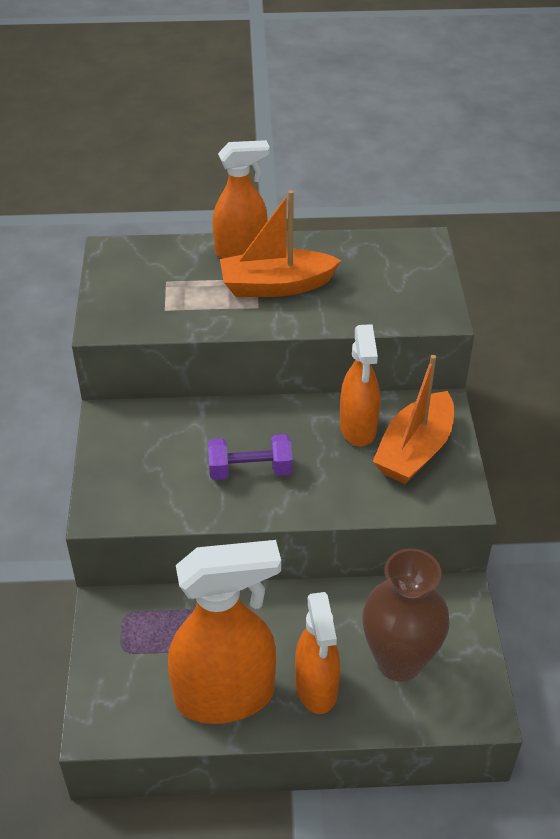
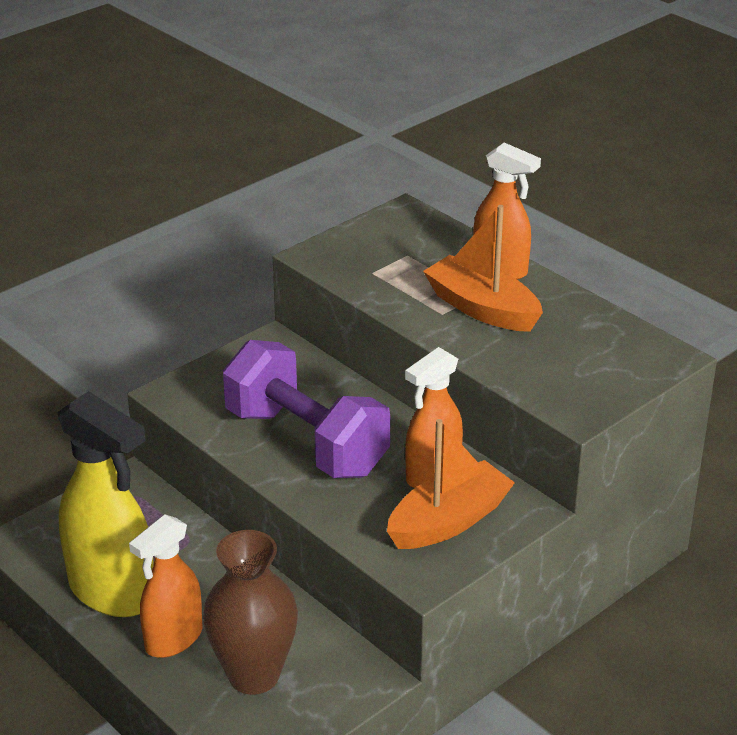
camera: 50 degrees right, 10 degrees down
(226, 696) = (113, 592): orange spray bottle -> yellow spray bottle
(250, 470) = (306, 442): purple dumbbell -> purple dumbbell, size x1.95
(414, 450) = (449, 521): orange boat -> orange boat turned 150 degrees clockwise

